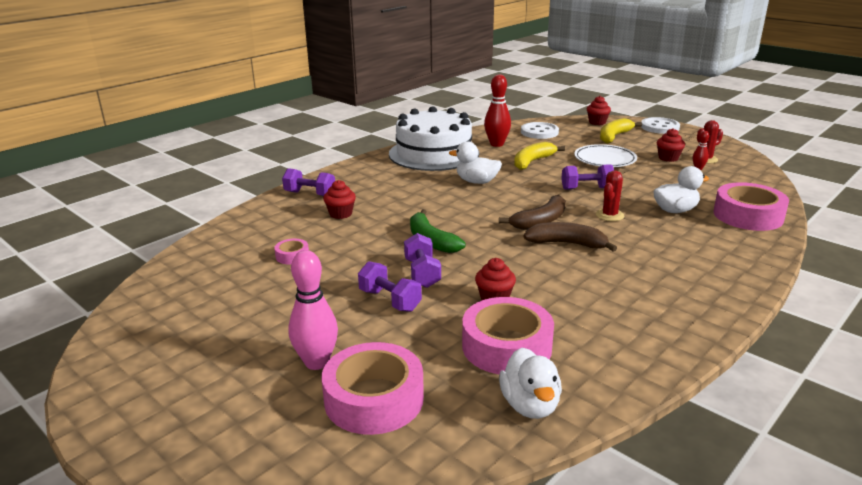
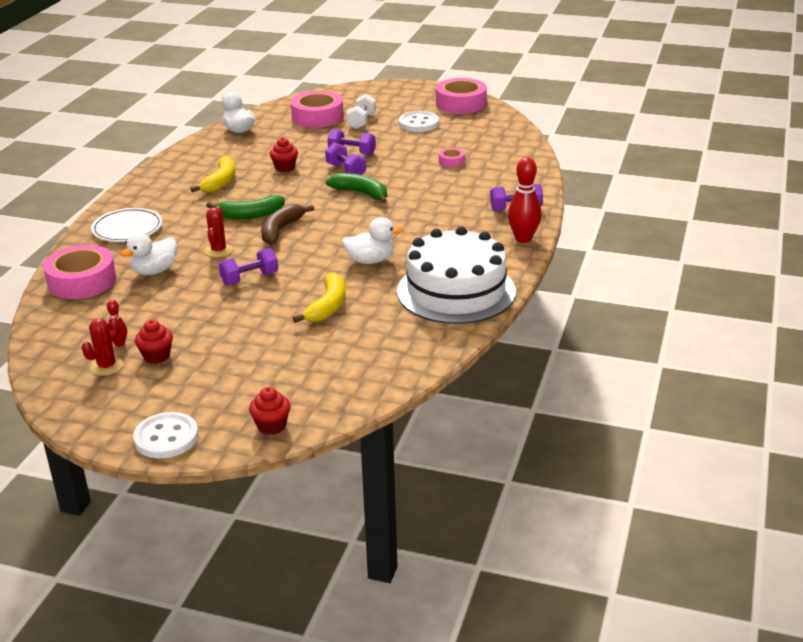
camera: 155 degrees right, 5 degrees up
(316, 362) = (361, 121): pink bowling pin -> white dumbbell
(340, 214) = (461, 197): red cupcake -> none
(496, 144) = (392, 328): red bowling pin -> red bowling pin (523, 238)
(506, 346) = (263, 148): pink tape -> pink tape (461, 103)
(539, 132) = (350, 372): white button -> white button (418, 123)
(567, 244) = (249, 215): brown banana -> green banana
(605, 159) = (240, 333): white plate -> white plate (127, 228)
(614, 136) = (236, 390): yellow banana -> yellow banana (220, 182)

